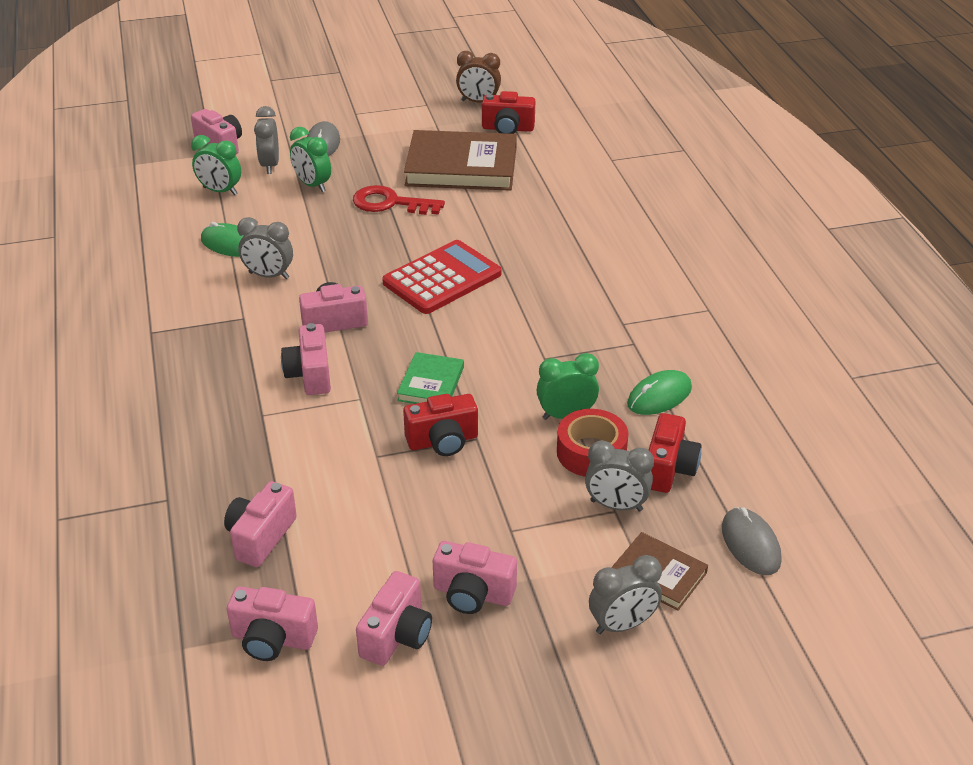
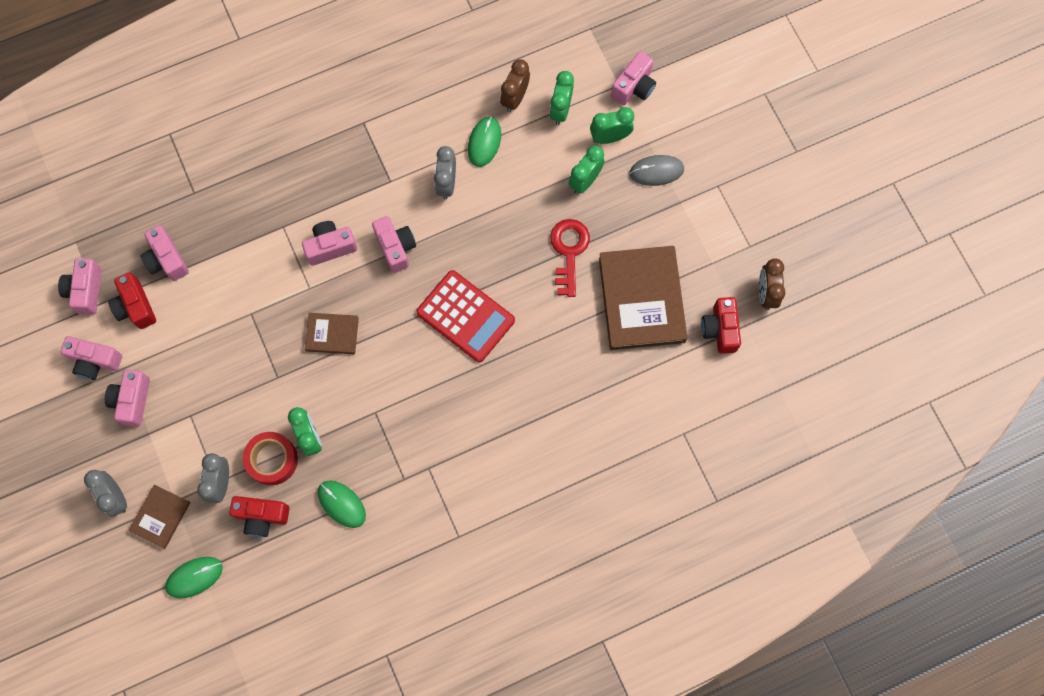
camera: 80 degrees right, 35 degrees up
(187, 218) = (515, 98): none -> brown clock
(261, 537) = (167, 260): pink camera -> pink camera turned 135 degrees counterclockwise
(270, 165) = (610, 137): grey clock -> green clock
(431, 384) = (332, 334): green book -> brown book
(443, 441) = (271, 355): red camera -> red camera (136, 307)
(750, 544) = (194, 577): grey mouse -> green mouse

